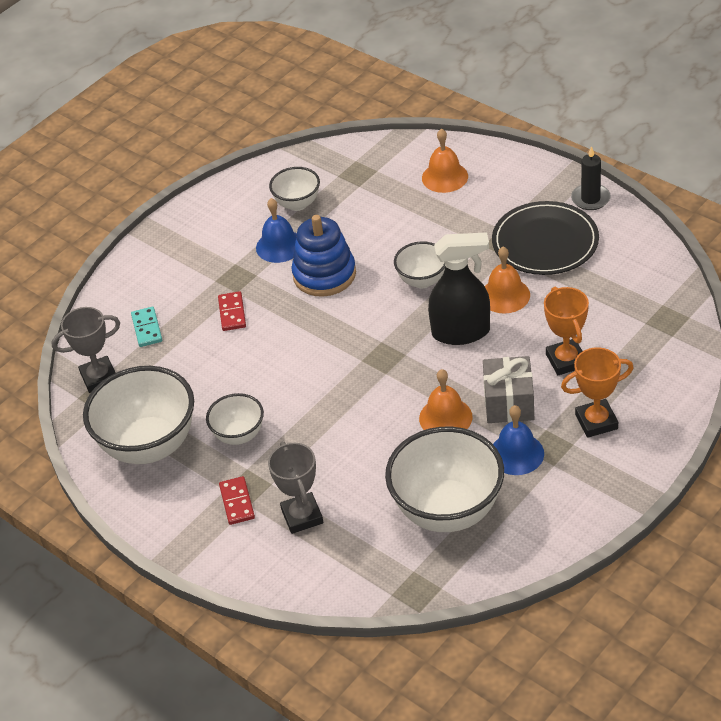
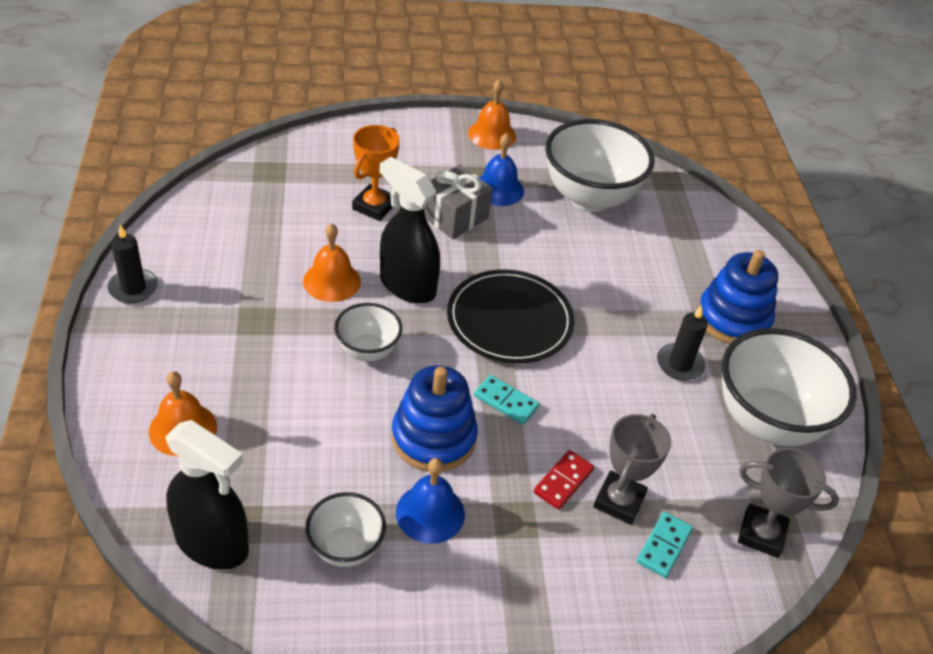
camera: 145 degrees left, 0 degrees up
(237, 502) = (733, 319): red domino -> blue stacking toy
(239, 435) = (679, 364): white bowl -> black candle
(302, 516) = (693, 272): grey trophy -> grey trophy (619, 501)
(312, 323) = (506, 402): none -> turquoise domino
(356, 159) = (212, 543): none -> black spray bottle
(445, 417) = (509, 244): orange bell -> orange bell (492, 134)
(545, 242) = (230, 290): black plate -> black plate (509, 320)
(596, 422) = (421, 163): orange trophy -> none

